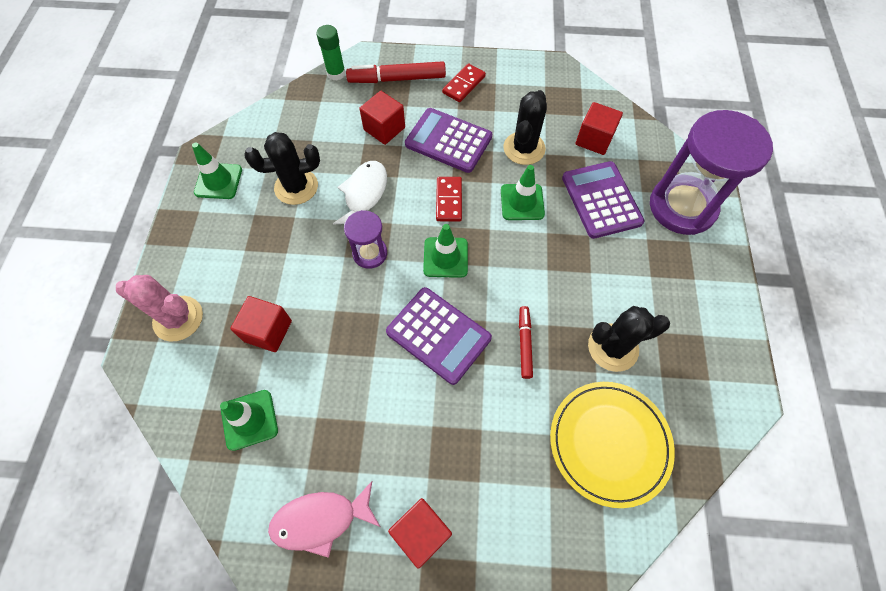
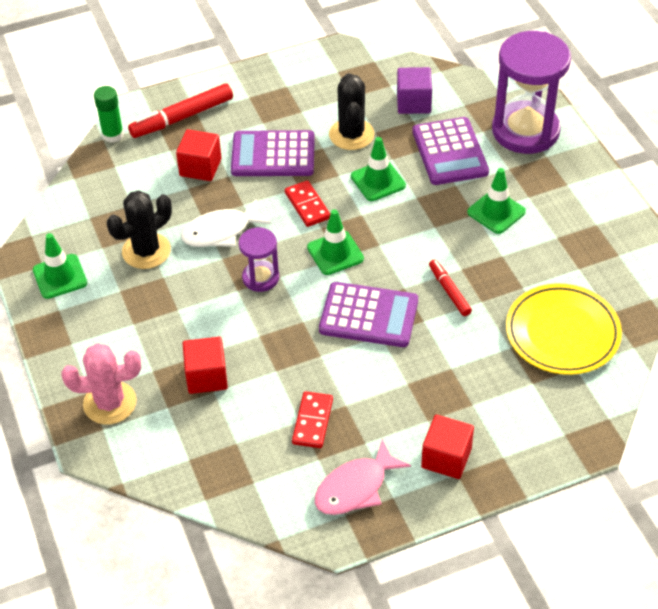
camera: 25 degrees left, 15 degrees down
(249, 419) = (239, 448): green traffic cone -> green traffic cone (496, 212)
(364, 194) = (221, 231): white fish -> white fish turned 105 degrees counterclockwise
(463, 84) = (255, 99): red domino -> red domino (312, 421)
(594, 139) = (413, 103): red cube -> purple cube
(601, 200) = (450, 152): purple calculator -> purple calculator turned 150 degrees counterclockwise
(613, 347) = (526, 263): black cactus -> none

